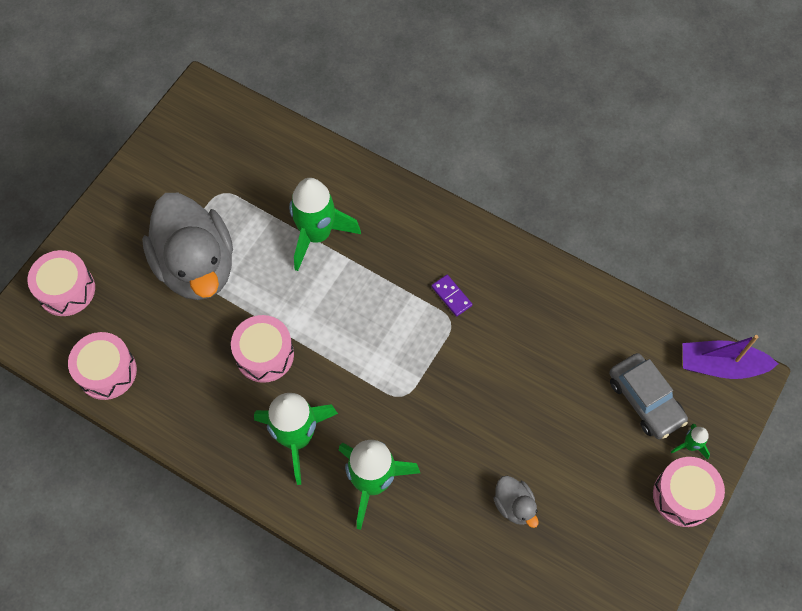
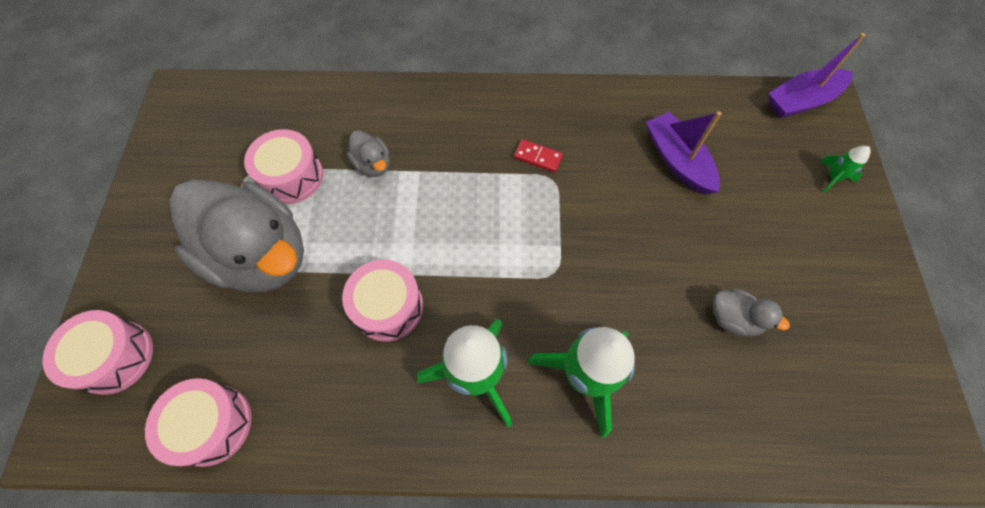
camera: 30 degrees left, 0 degrees up
(317, 235) = (373, 165): green rocket -> grey duck
(451, 296) = (538, 157): purple domino -> red domino
(566, 360) = (677, 160): none -> purple boat
(645, 400) = (767, 160): grey car -> none
(683, 496) = (863, 224): pink drum -> pink drum (291, 177)

